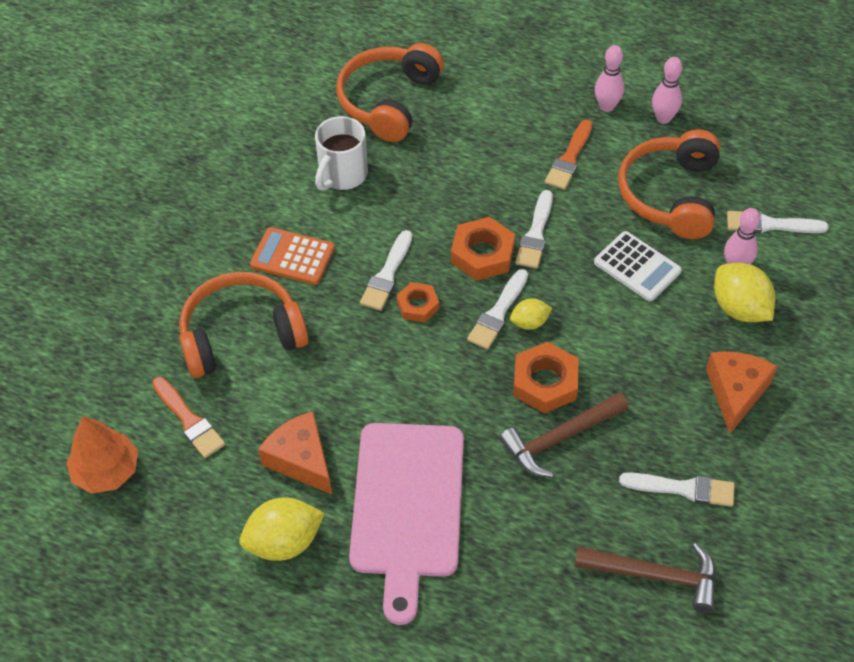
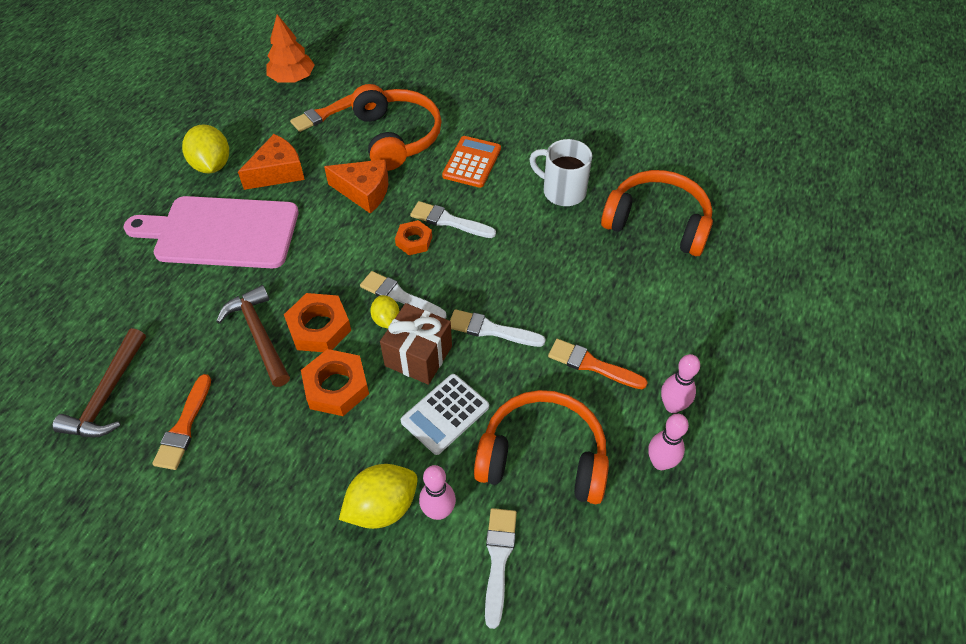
camera: 90 degrees right, 0 degrees up
(482, 254) = (468, 287): orange nut -> orange nut (336, 387)
(573, 292) = (418, 356): none -> brown gift
(683, 489) = (184, 427): white brush -> orange brush
(736, 392) = (278, 488): orange cheese -> orange cheese (364, 192)

